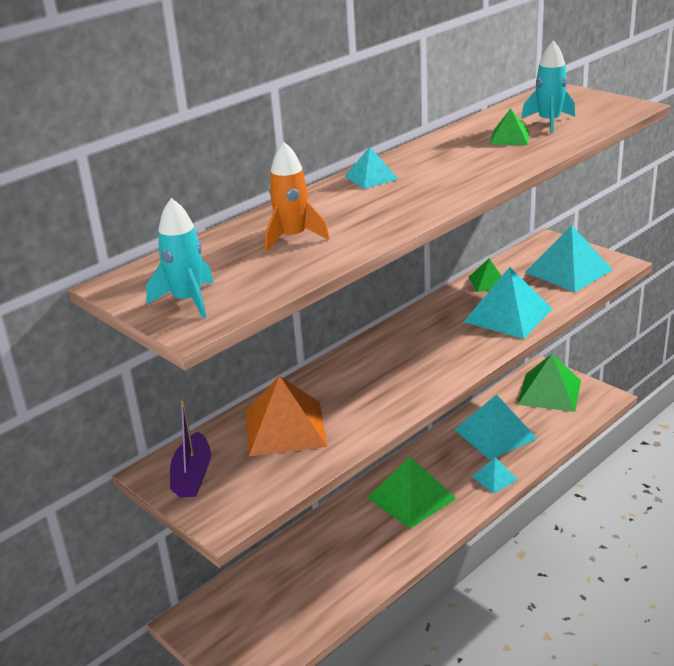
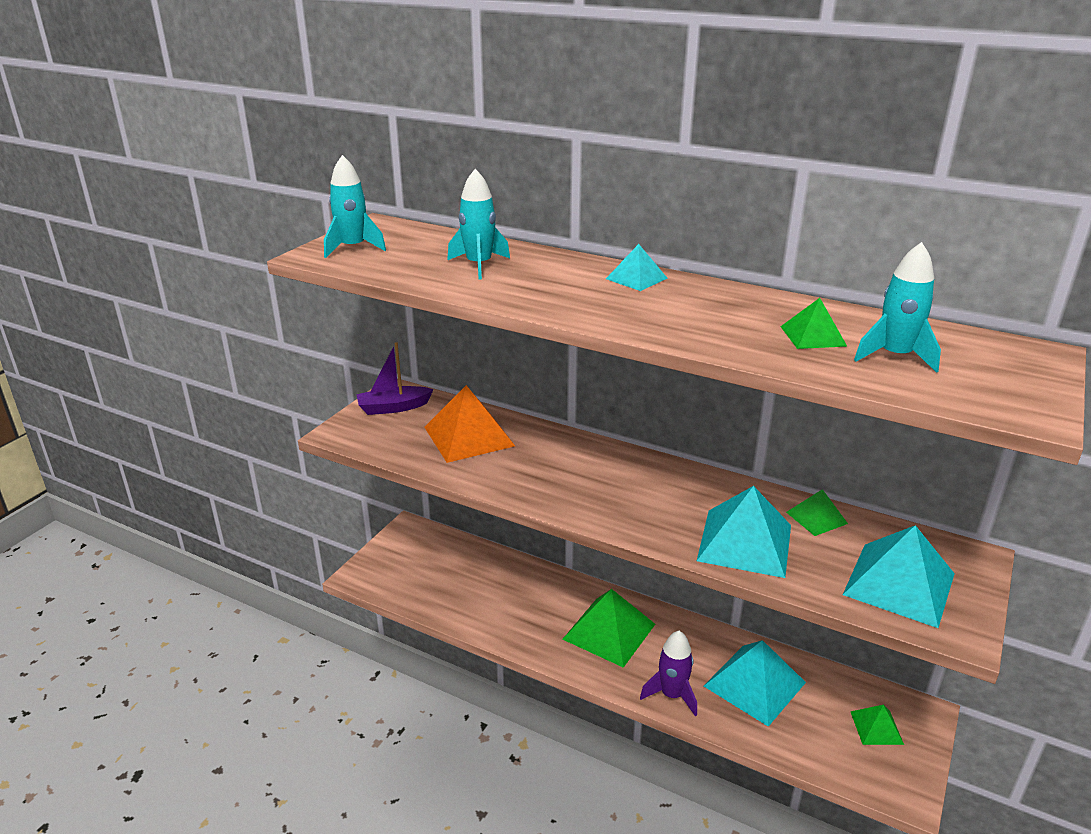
camera: 70 degrees right, 0 degrees up
(293, 237) = (479, 265): orange rocket -> turquoise rocket
(494, 478) = (672, 695): turquoise pyramid -> purple rocket
(549, 392) = (876, 727): green pyramid -> green pyramid, size x0.53

